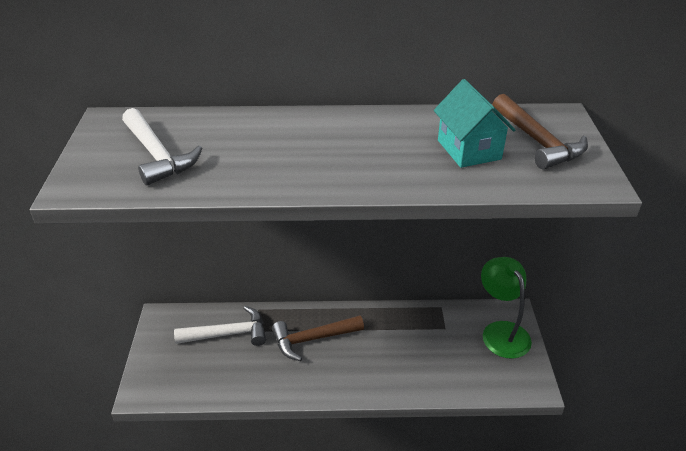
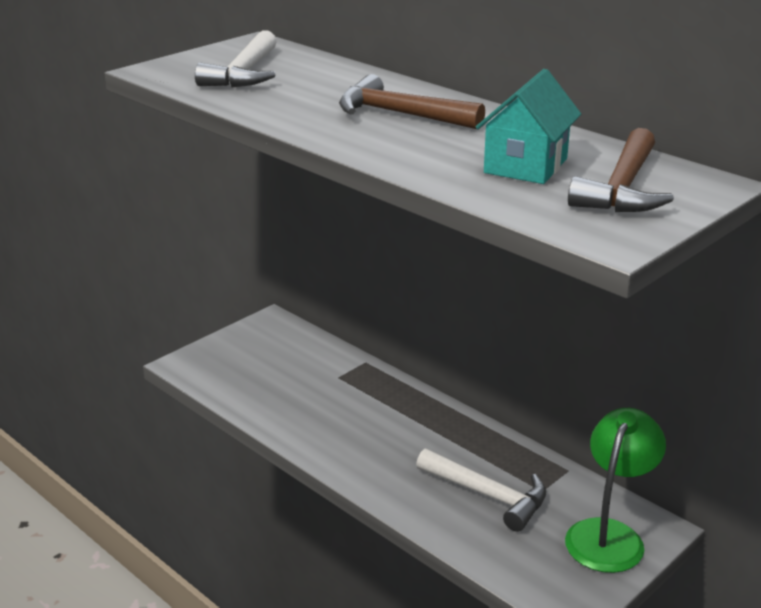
camera: 45 degrees right, 10 degrees down
(228, 334) = (311, 365): white hammer -> white hammer (488, 495)
(312, 339) = (381, 414): brown hammer -> brown hammer (400, 114)

